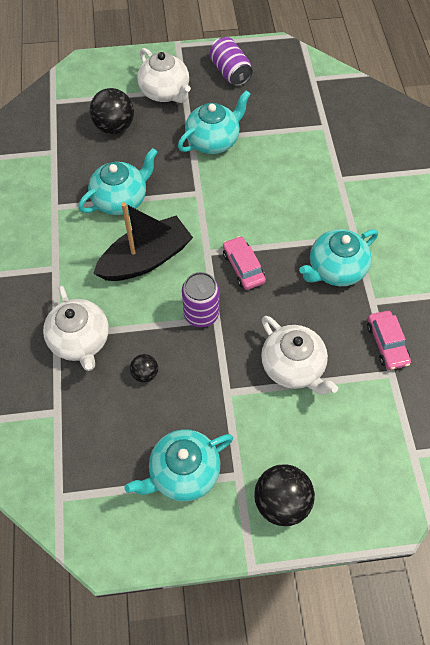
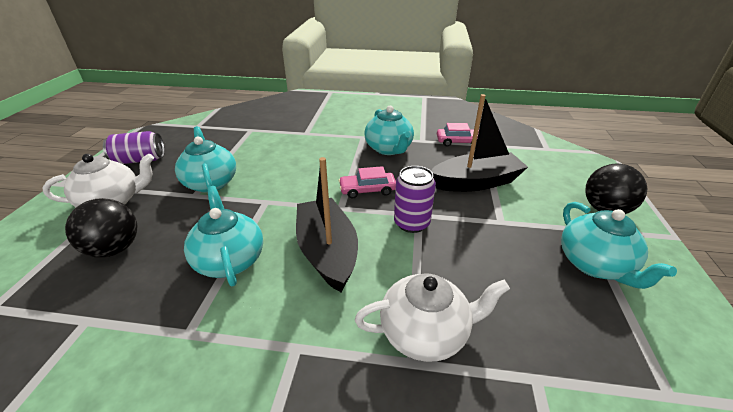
camera: 75 degrees left, 25 degrees down
(145, 373) = (478, 276): black ball -> none
(293, 367) = (476, 182): white teapot -> black boat

